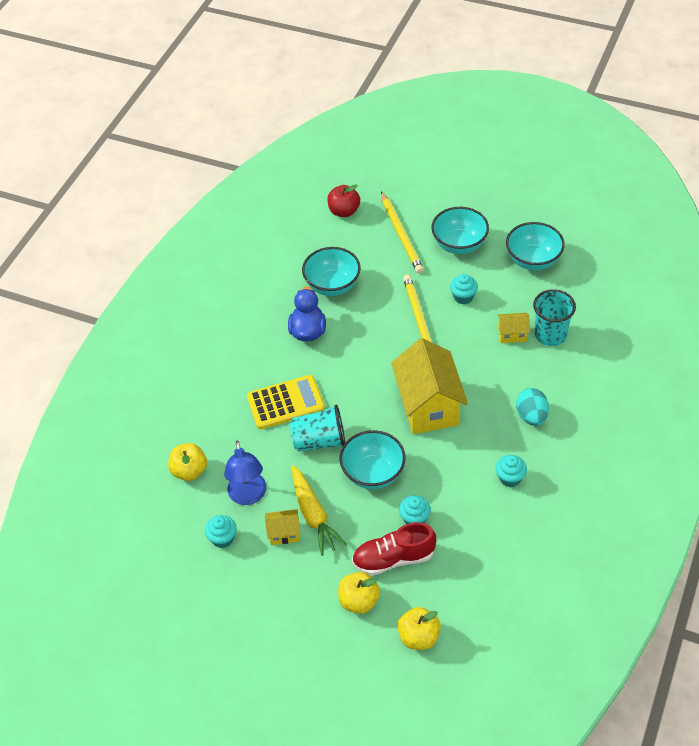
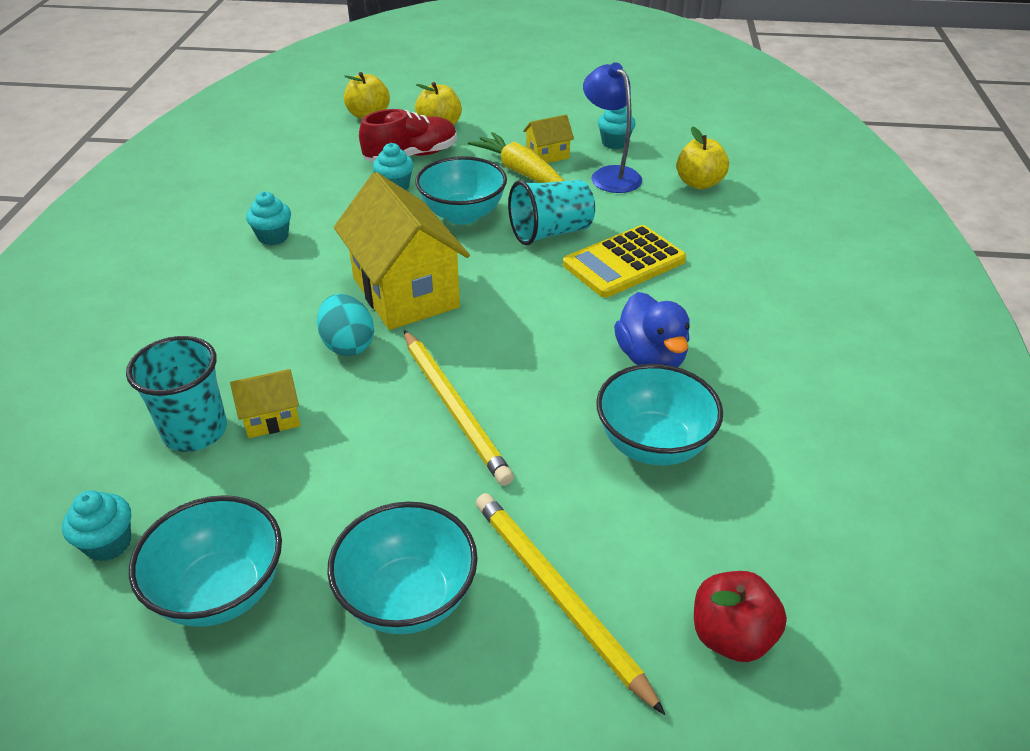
camera: 160 degrees right, 10 degrees down
(463, 297) = (377, 471): turquoise cupcake -> turquoise cupcake (108, 543)
(531, 416) = (239, 306): turquoise egg -> turquoise egg (348, 345)

